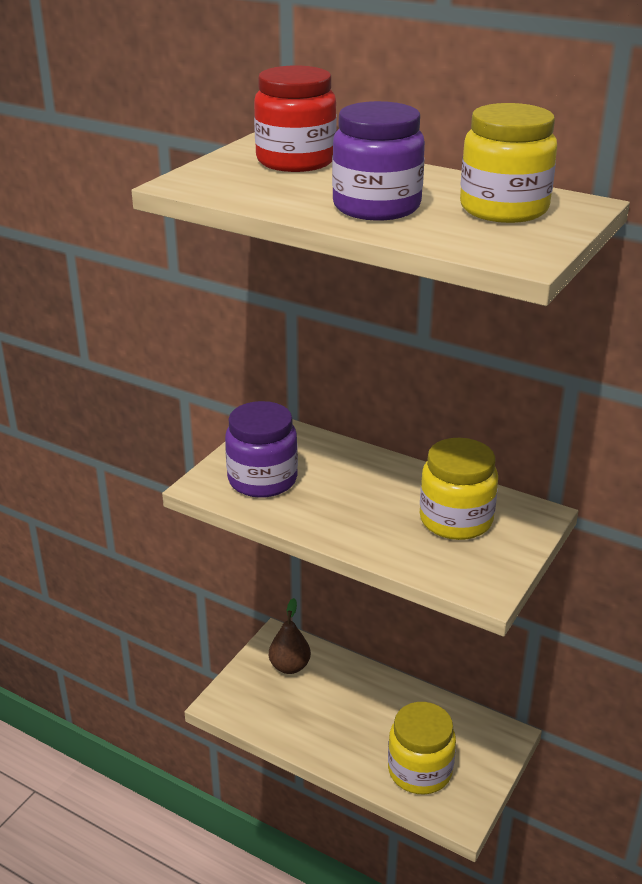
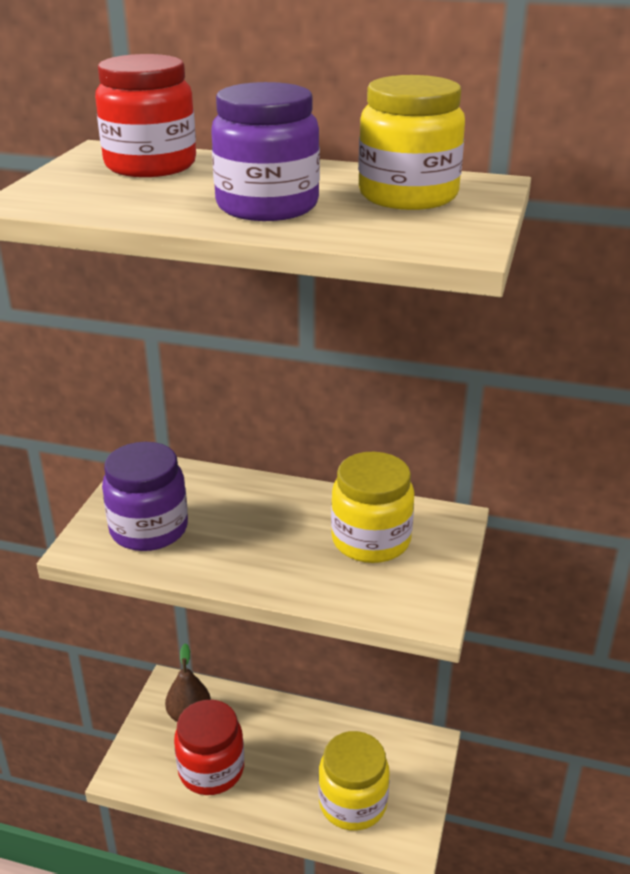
camera: 15 degrees left, 0 degrees up
(298, 716) = (211, 769): none -> red jar

